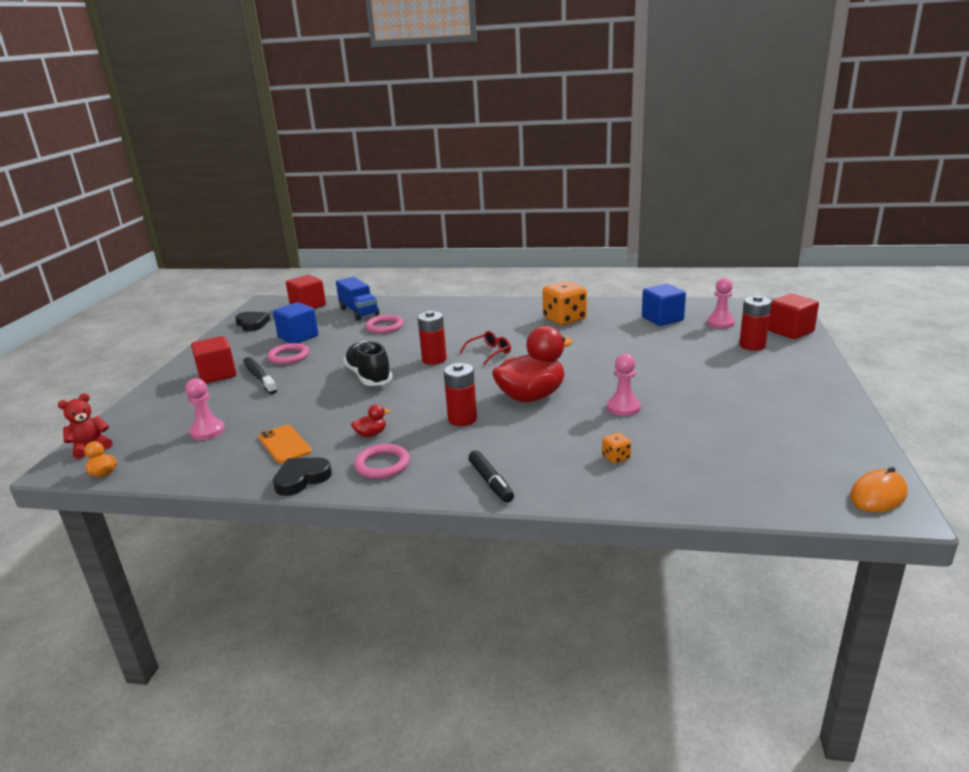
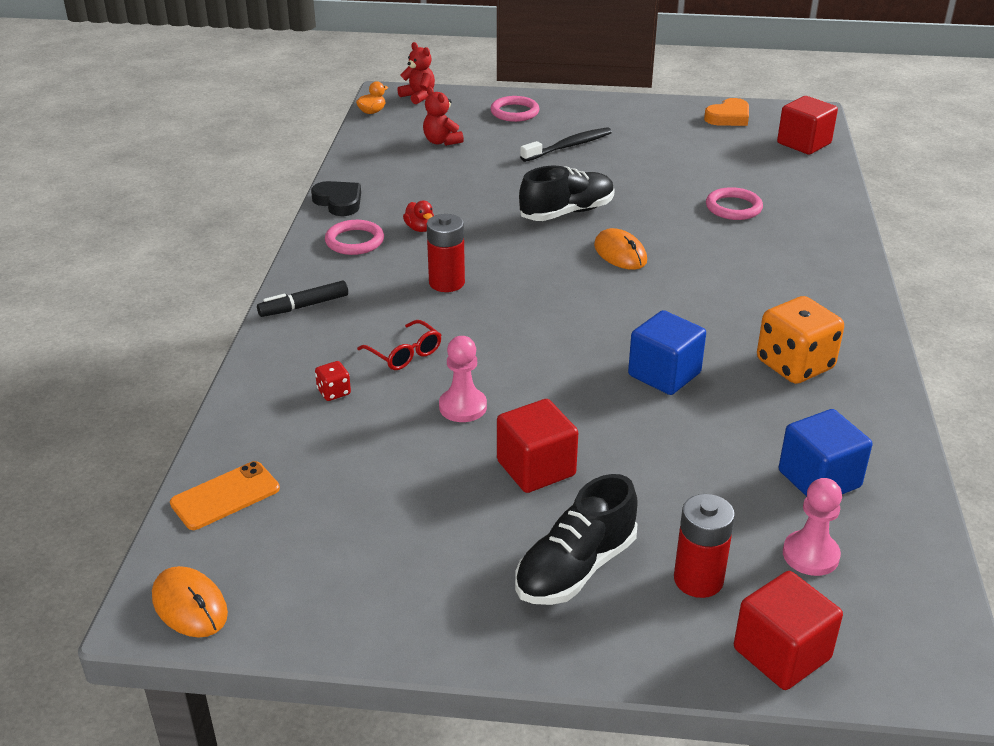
camera: 85 degrees right, 10 degrees up
(207, 431) = (441, 141): pink pawn -> red teddy bear
(217, 374) = (574, 123): red cube -> red cube (536, 468)
(252, 324) = (728, 117): black heart -> orange heart
(284, 444) = (407, 184): orange phone -> orange phone (225, 496)
(289, 356) = (625, 155): pink ring -> pink ring (514, 112)
(298, 337) = (688, 152): blue cube -> blue cube (664, 374)
(359, 312) = (788, 182): blue truck -> none
(434, 359) = (620, 253): red battery -> orange mouse
(490, 352) = (646, 296): red glasses -> red glasses (405, 354)
(531, 396) = (503, 331): red duck -> none
(616, 457) = (334, 392): orange dice -> red dice
(761, 373) = (575, 568): none -> black shoe

